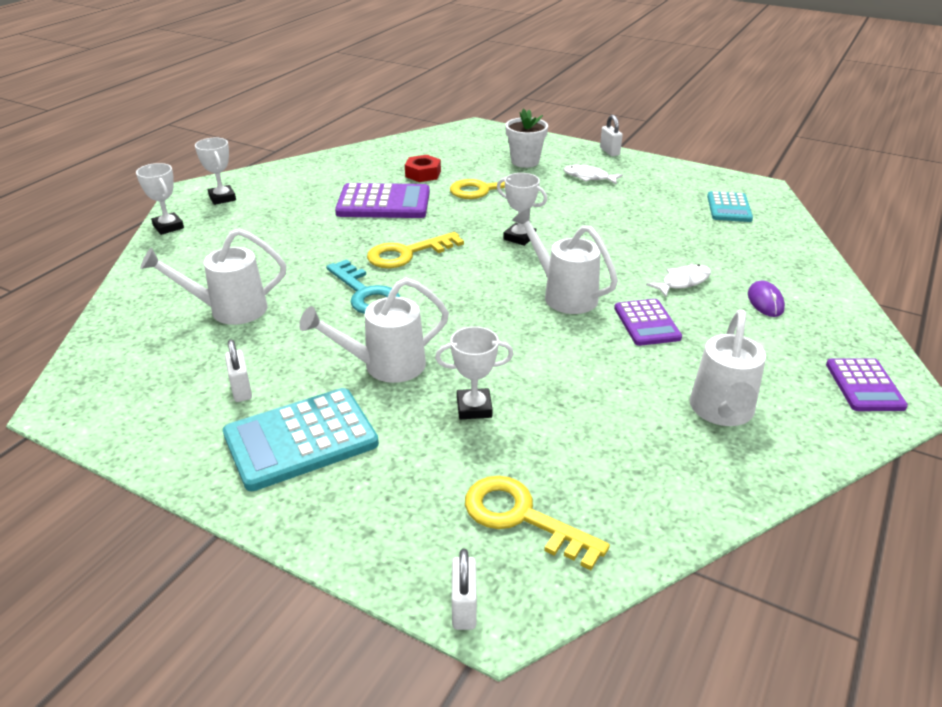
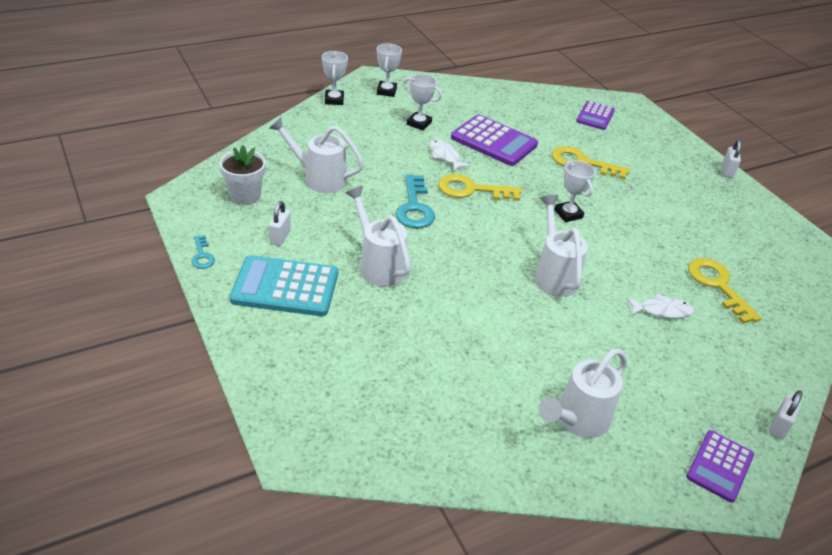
camera: 30 degrees right, 5 degrees up
(158, 456) = (202, 255): none -> turquoise key
(385, 366) = (379, 265): white watering can -> white watering can turned 45 degrees clockwise
(423, 174) = (547, 129): red nut -> none
(464, 608) = (281, 439): white padlock -> white padlock (778, 427)
(474, 408) = (407, 323): white trophy -> white trophy (419, 123)
(522, 517) = (366, 409): yellow key -> yellow key (718, 286)
(525, 161) = (641, 151): white flower pot -> white flower pot (245, 196)
(589, 177) = (682, 187): white fish -> white fish (445, 156)
(646, 323) = (595, 327): purple calculator -> purple calculator (595, 116)
(729, 208) = (780, 268): turquoise calculator -> none
(765, 301) = (715, 360): purple mouse -> none

